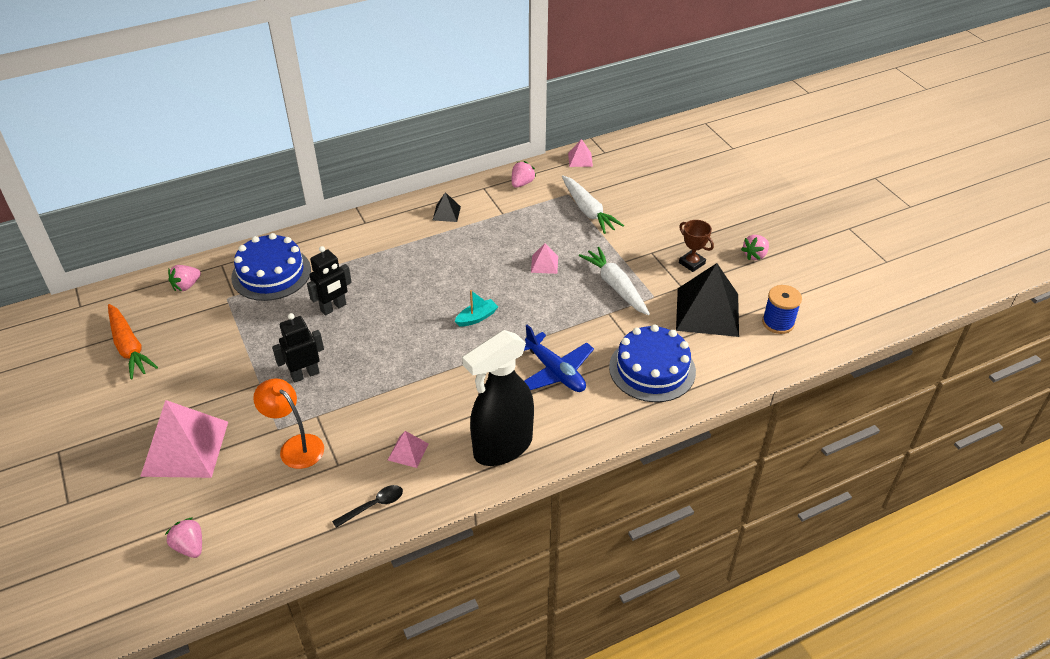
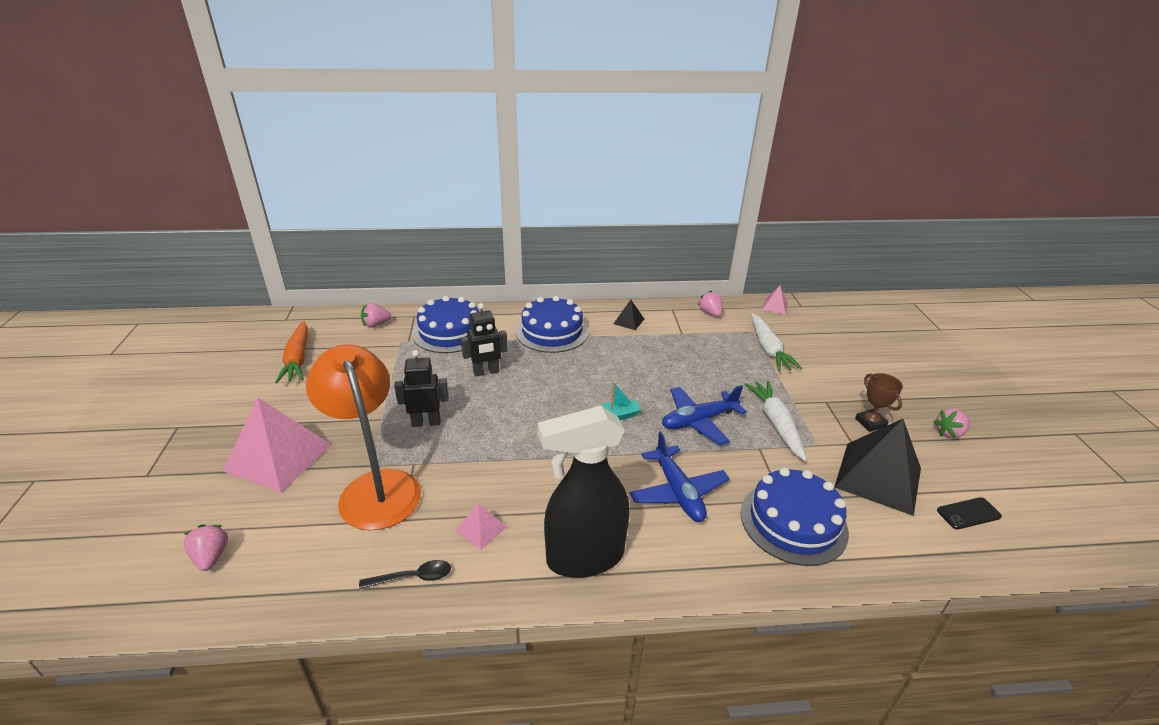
camera: 20 degrees right, 10 degrees down
(295, 446) = (376, 487): orange lamp -> orange lamp, size x1.67
(376, 245) = (552, 332): none -> blue cake
(522, 183) = (710, 313): pink strawberry -> pink strawberry turned 75 degrees counterclockwise
(544, 264) = (706, 385): pink pyramid -> none
(550, 302) = (698, 421): none -> blue plane
(778, 322) = (968, 513): blue spool -> black phone

